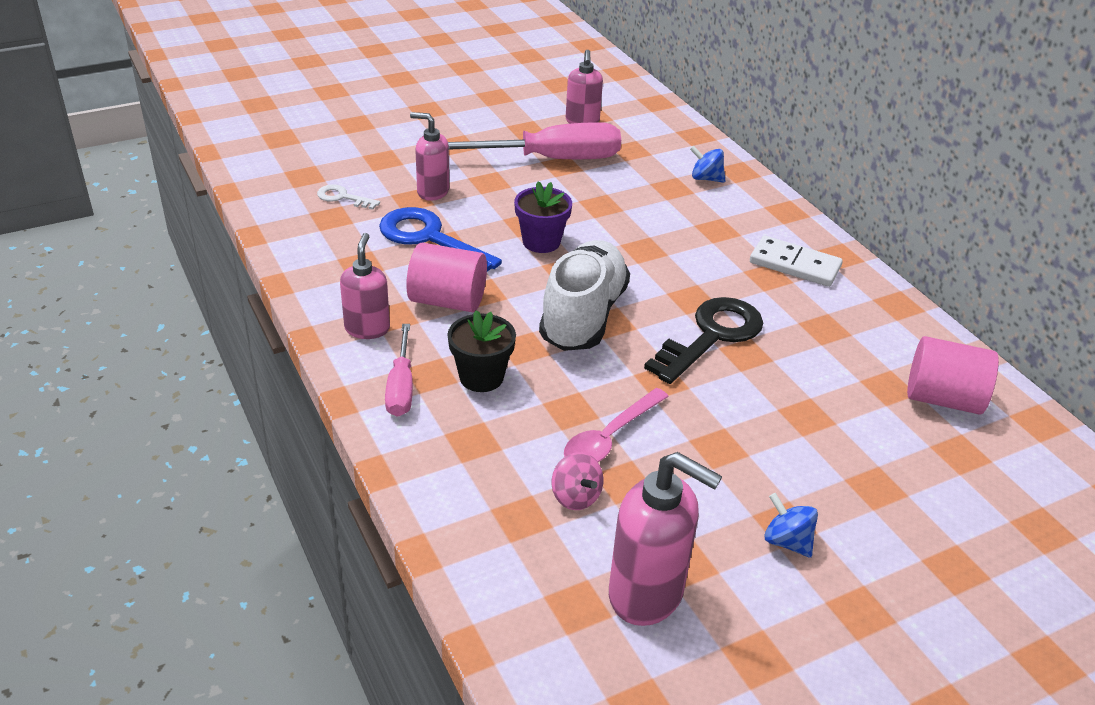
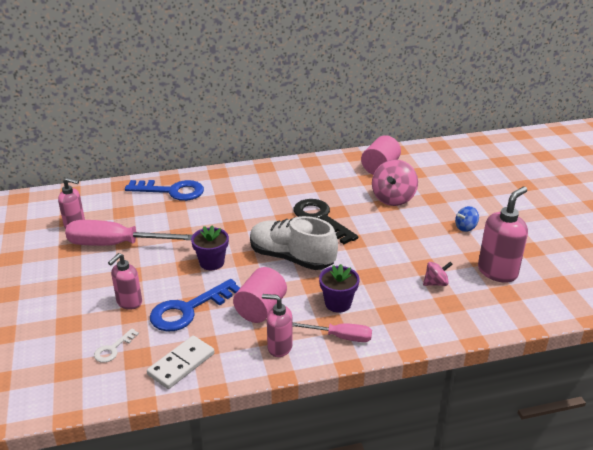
camera: 75 degrees left, 5 degrees down
(481, 377) = (338, 303): black flower pot -> purple flower pot
(551, 159) = (116, 244): pink screwdriver -> pink screwdriver turned 90 degrees counterclockwise
(610, 437) = (394, 265): pink spoon -> none
(706, 178) = (172, 191): blue spinning top -> blue key
(794, 265) = (268, 181): white domino -> white domino (181, 364)
(835, 425) = (393, 198): none -> pink spinning top

